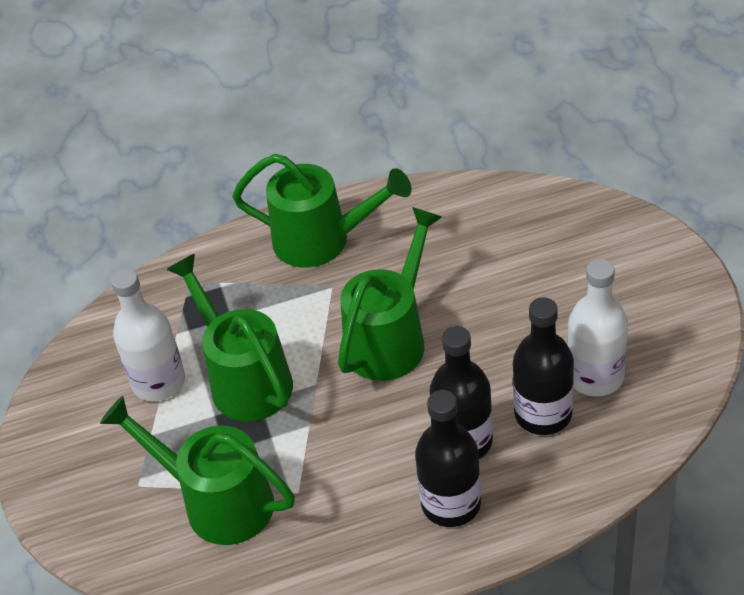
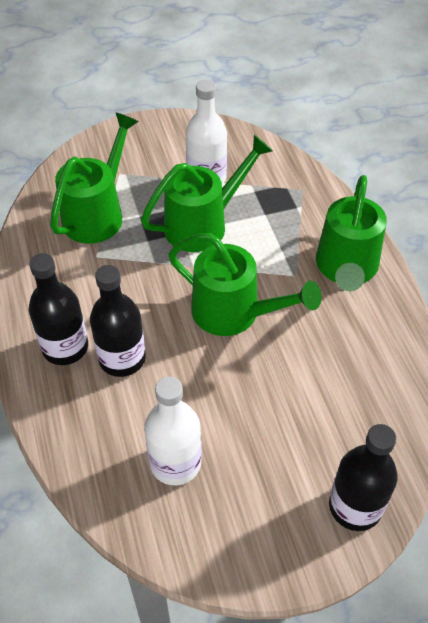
camera: 85 degrees right, 5 degrees up
(543, 414) = (140, 417): black bottle -> black bottle (355, 506)

